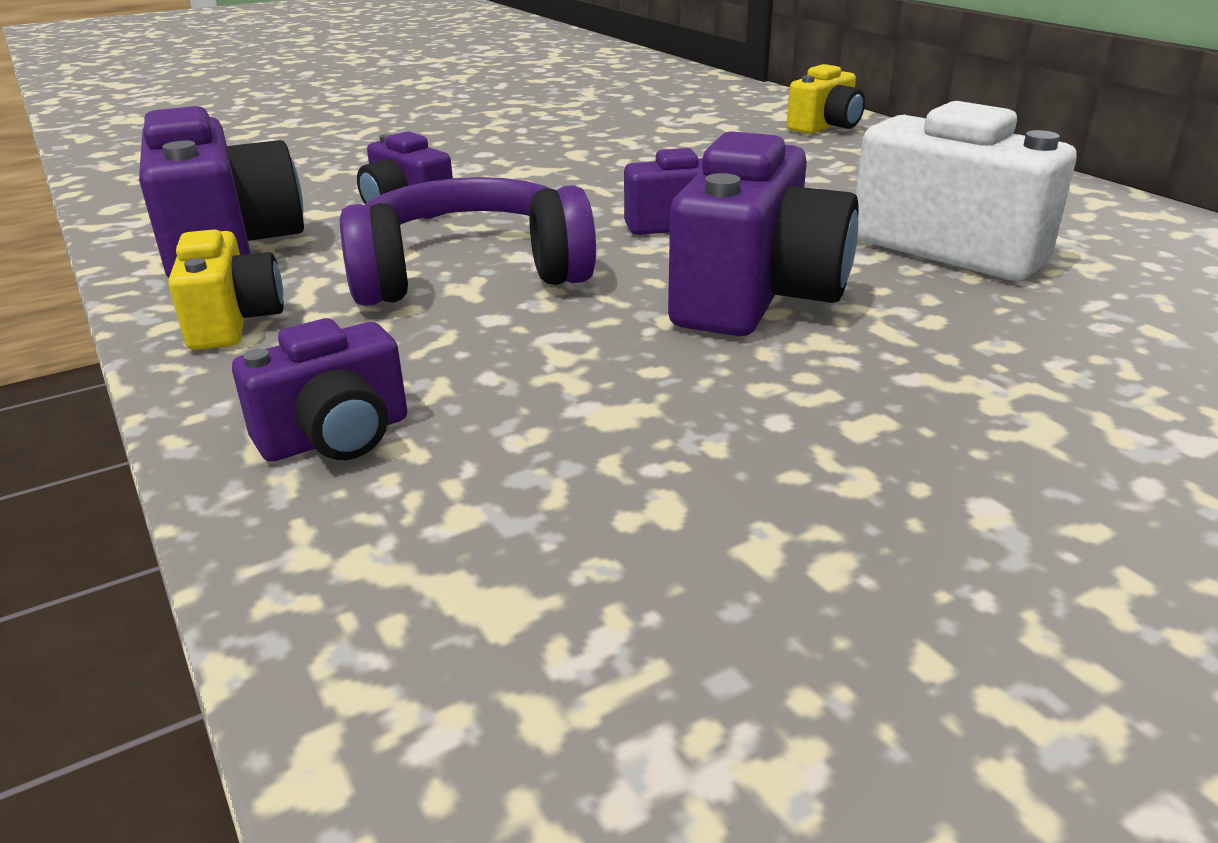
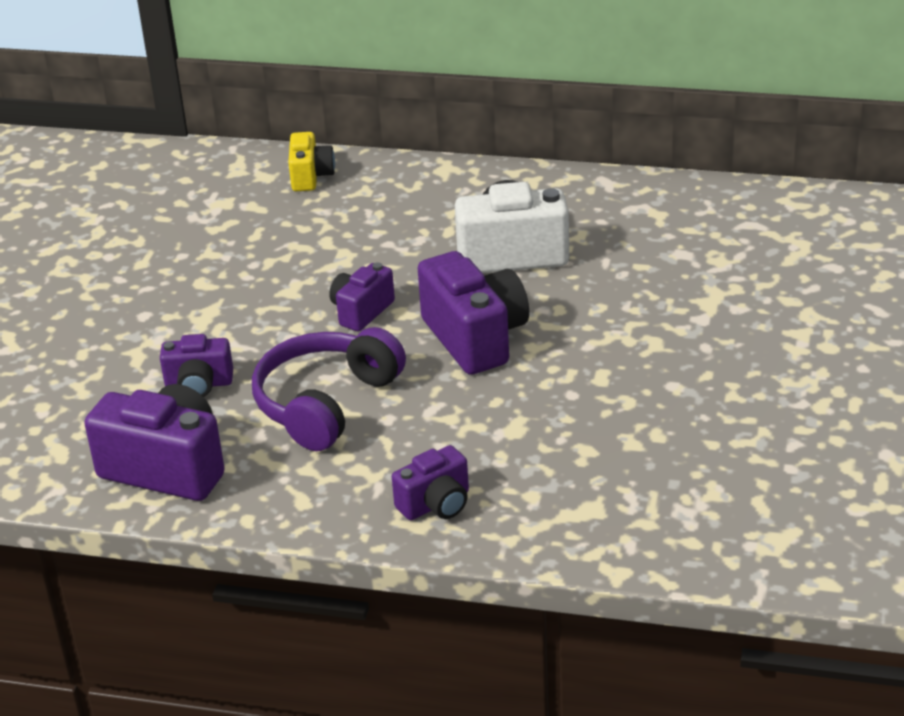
camera: 45 degrees left, 5 degrees up
(233, 322) = (276, 496): yellow camera -> none
(336, 437) = (436, 504): purple camera -> purple camera turned 45 degrees clockwise

